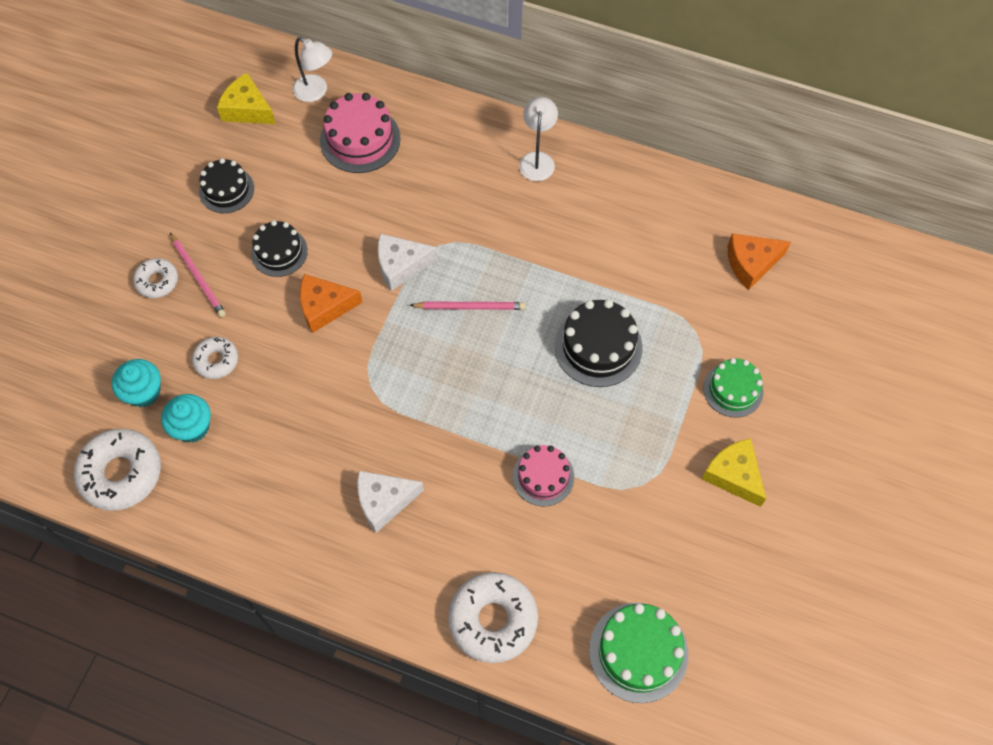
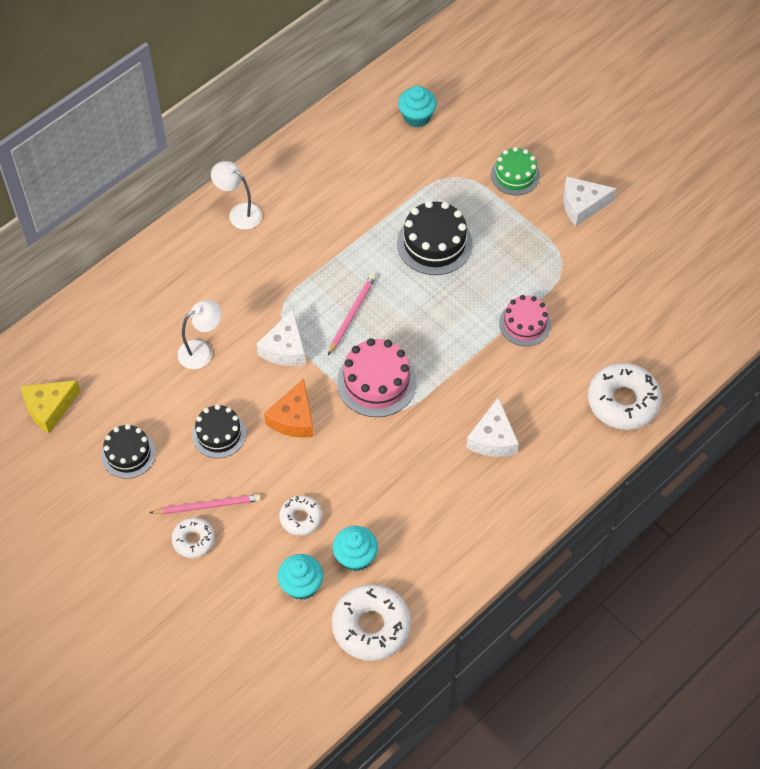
camera: 65 degrees left, 5 degrees down
(316, 92) = (65, 347): white lamp -> white lamp (202, 351)
(360, 139) = (138, 332): pink cake -> pink cake (376, 382)
(638, 652) = (687, 320): green cake -> none
(733, 475) = (582, 205): yellow cheese -> white cheese
(751, 263) = (416, 117): orange cheese -> turquoise cupcake

